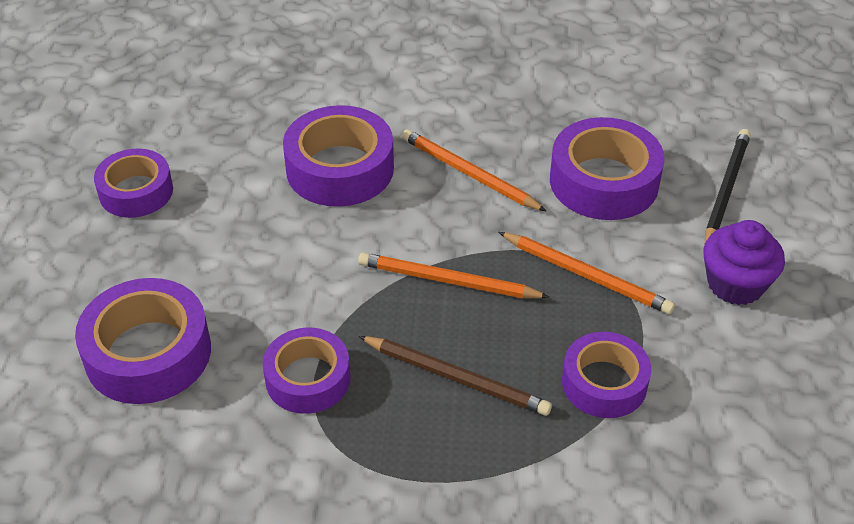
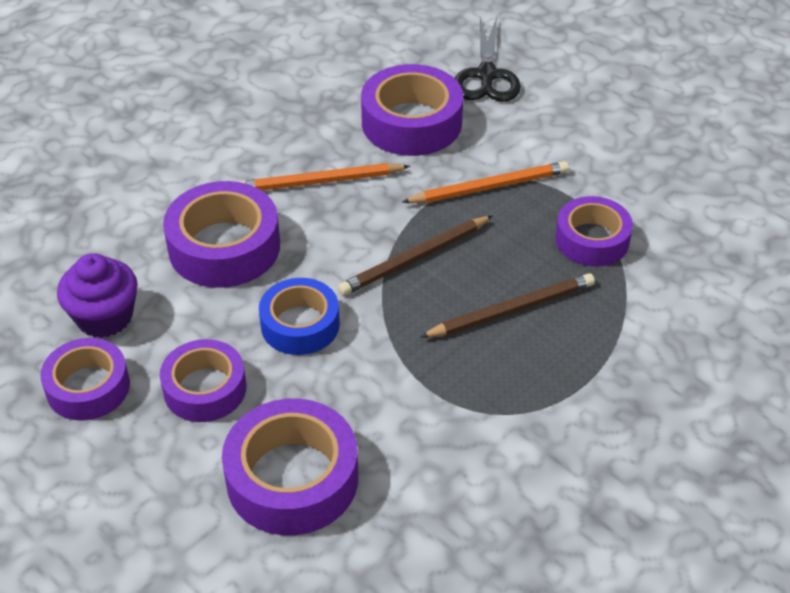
camera: 50 degrees left, 0 degrees up
(304, 260) = (300, 325): none -> blue tape
(308, 378) = (426, 392): purple tape -> purple tape (205, 389)
(447, 281) = (414, 259): orange pencil -> brown pencil
(725, 189) = (486, 75): black pencil -> black scissors
(735, 284) = (573, 127): purple cupcake -> purple cupcake (104, 317)

